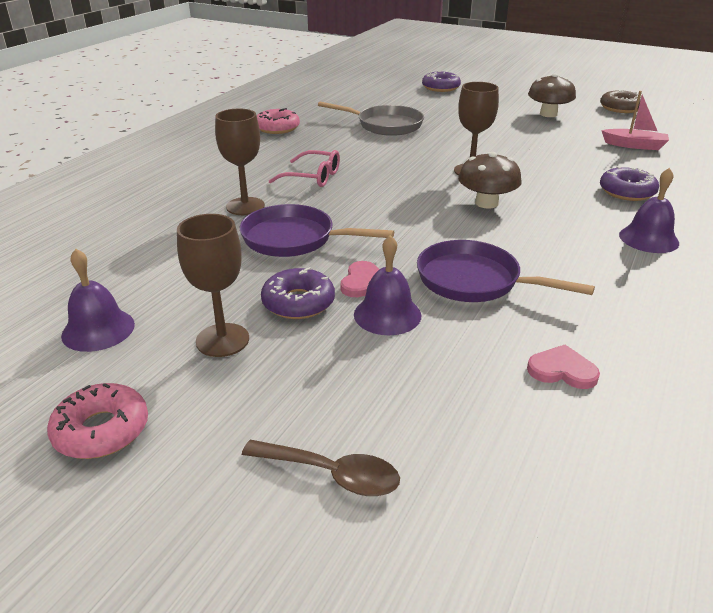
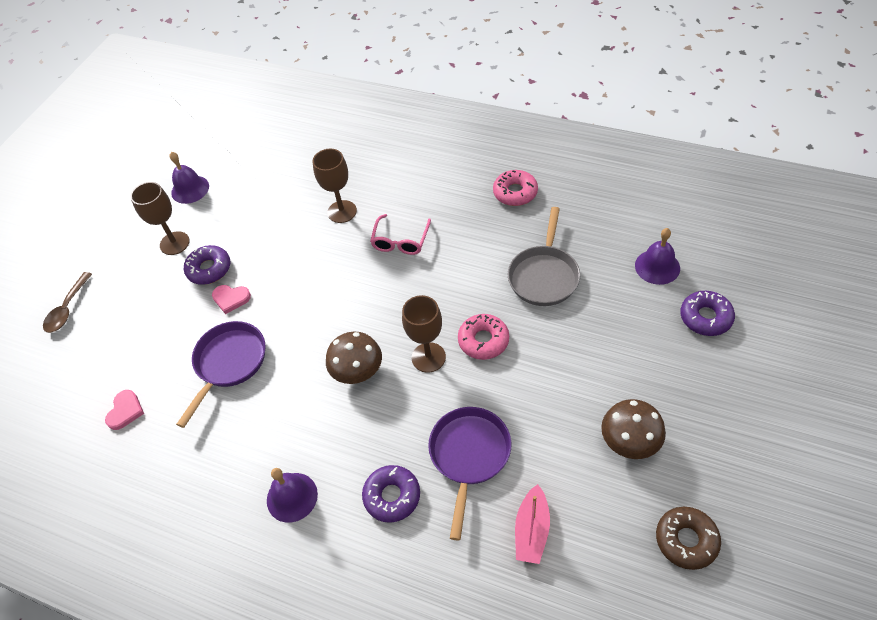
camera: 90 degrees right, 20 degrees up
(101, 430) = (111, 219): pink donut -> pink donut (483, 340)
(294, 239) = (291, 251): purple pan -> purple pan (469, 456)
(387, 314) = (192, 316): purple bell -> purple bell (657, 266)

